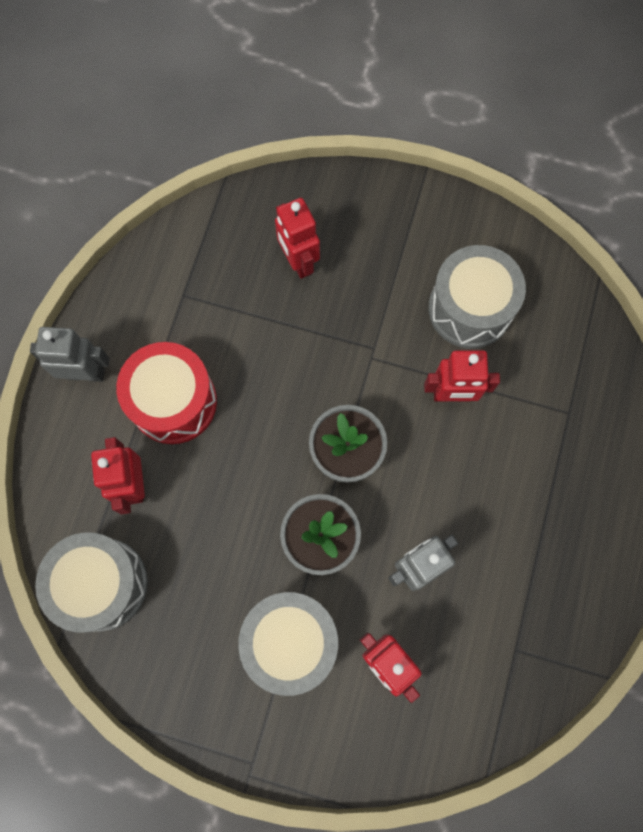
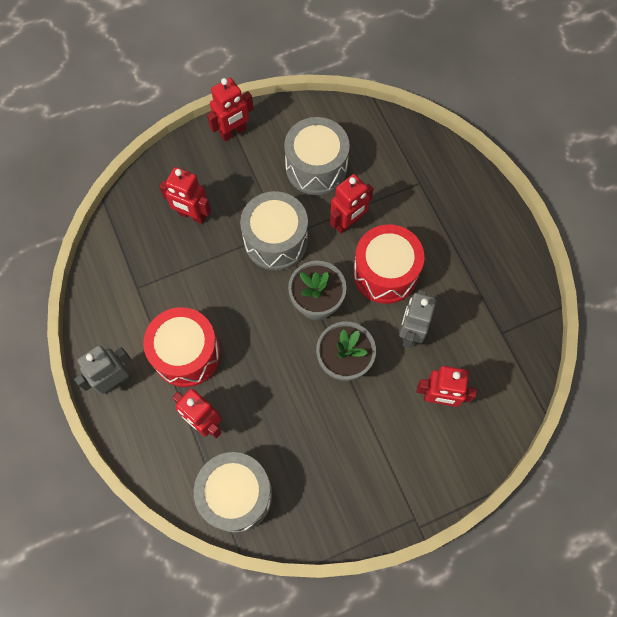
camera: 40 degrees left, 5 degrees down
(290, 641) = (376, 432): grey drum -> grey drum (276, 240)
(414, 204) = (233, 132): none -> red robot
(445, 481) = (385, 273): none -> red drum

